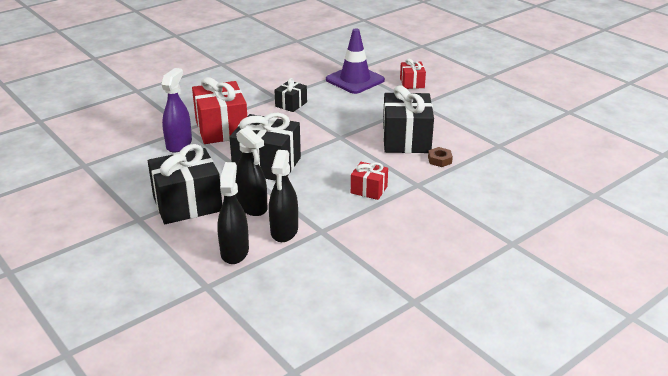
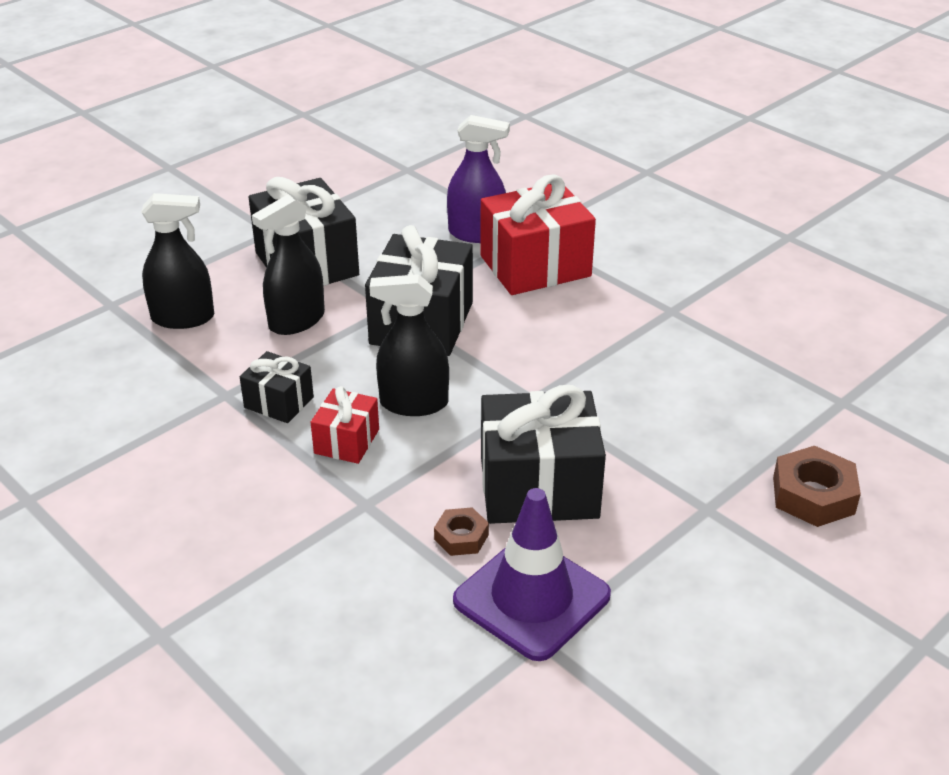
camera: 85 degrees right, 5 degrees up
(284, 231) = (229, 357): black spray bottle -> black spray bottle (413, 403)
(291, 104) = (648, 330): black gift -> black gift (279, 402)
(355, 80) = (791, 406): purple traffic cone -> purple traffic cone (531, 598)
(412, 83) = (813, 495): red gift -> brown nut

